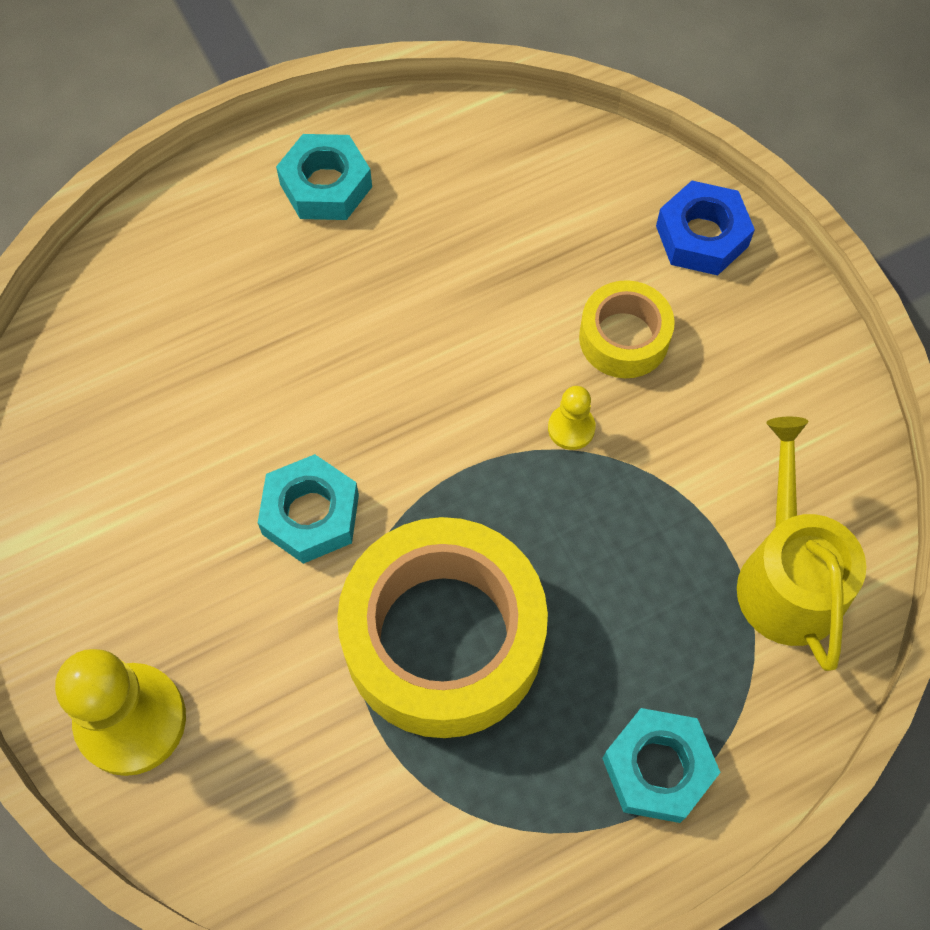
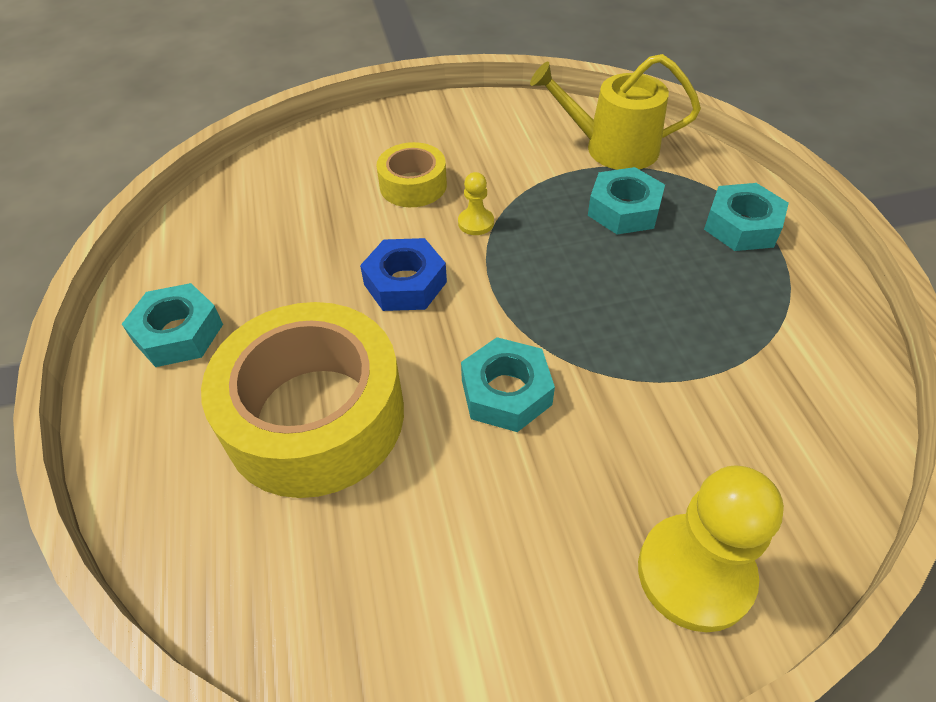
camera: 75 degrees left, 15 degrees down
(443, 638) = (635, 321): yellow tape -> yellow tape (315, 416)
(648, 606) = (624, 209): none -> turquoise nut
(702, 236) = (350, 137): blue nut -> blue nut (405, 283)

